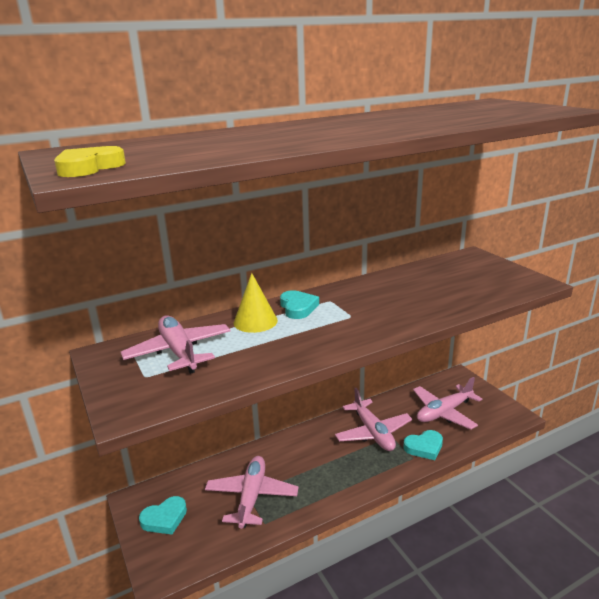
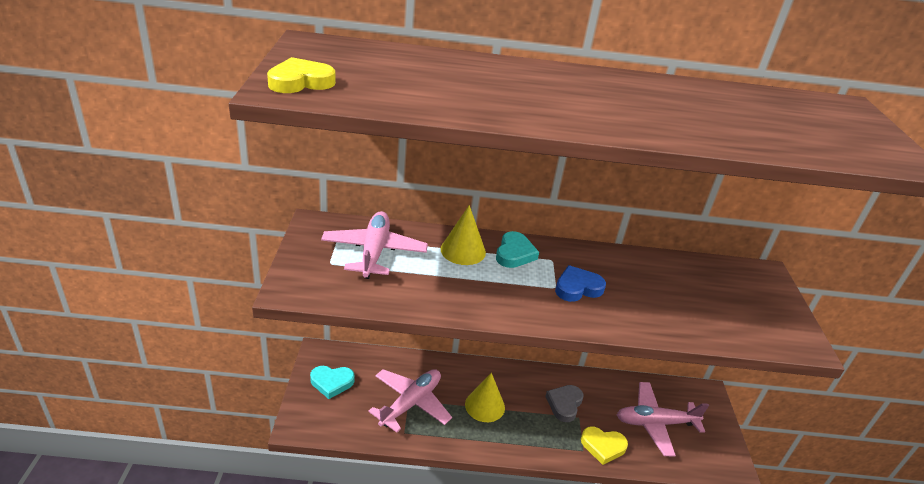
camera: 25 degrees right, 10 degrees up
(314, 465) = (485, 405): none -> yellow cone
(367, 310) = (577, 288): none -> blue heart
(373, 432) = (564, 404): pink plane -> grey heart
(424, 447) = (603, 446): turquoise heart -> yellow heart

